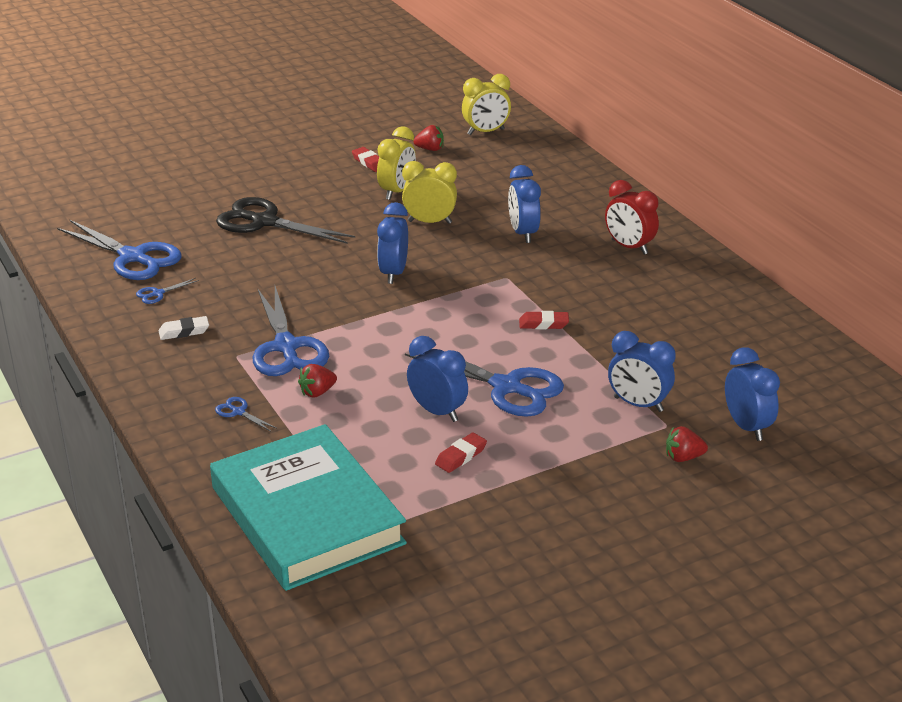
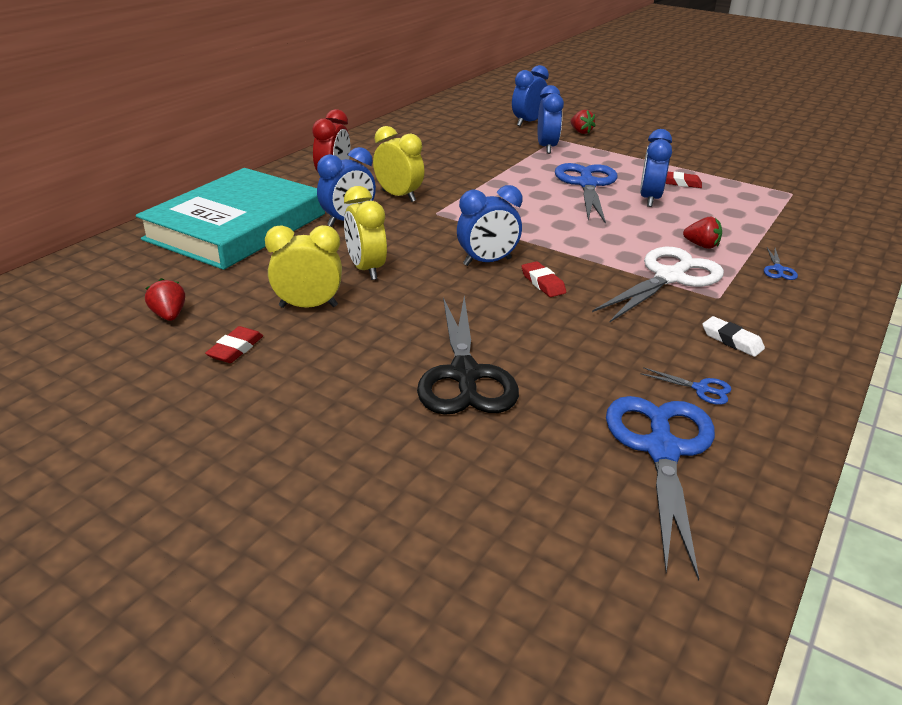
camera: 120 degrees left, 0 degrees up
(286, 347) = (669, 277): blue scissors -> white scissors
(307, 515) = (816, 213): turquoise book -> turquoise book (237, 226)
(486, 132) = (96, 290): yellow clock -> yellow clock (398, 196)
(543, 324) = (490, 187): red eraser -> red eraser (543, 283)

